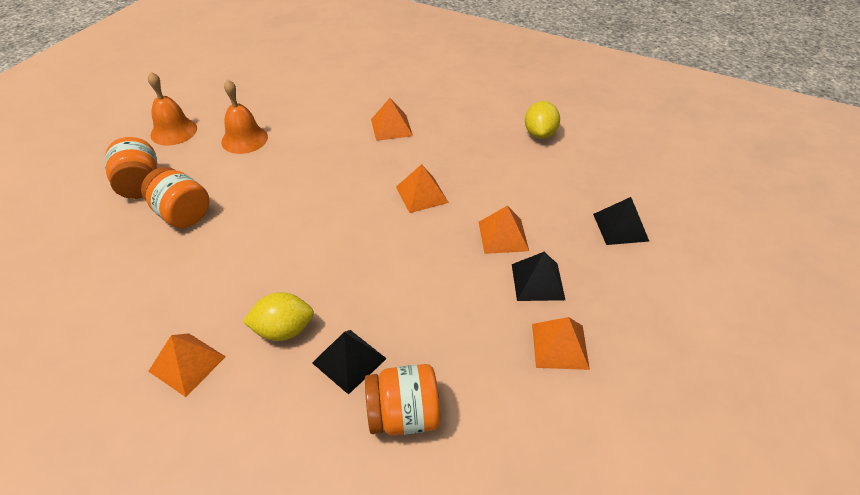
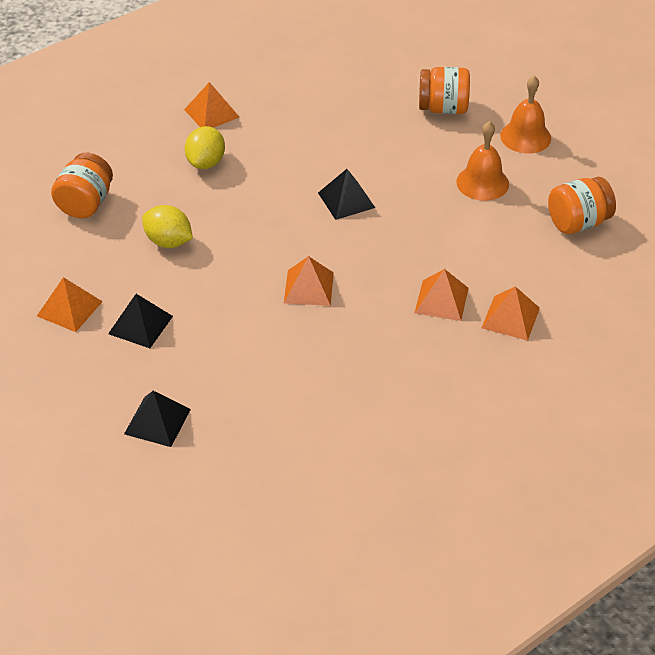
camera: 115 degrees right, 0 degrees up
(182, 214) = (383, 128): orange jar -> orange jar (578, 223)
(349, 360) = (152, 189): black pyramid -> black pyramid (346, 200)
(503, 236) = (211, 325): orange pyramid -> orange pyramid (510, 317)
(540, 134) = (350, 430): yellow lemon -> yellow lemon (168, 241)

